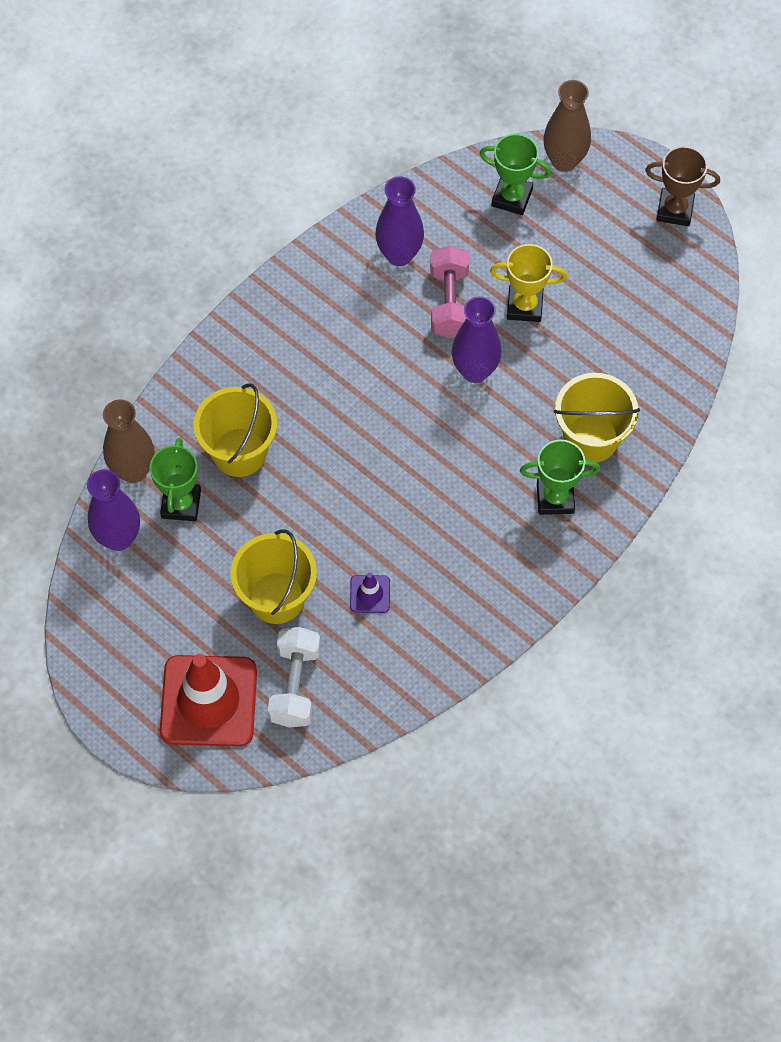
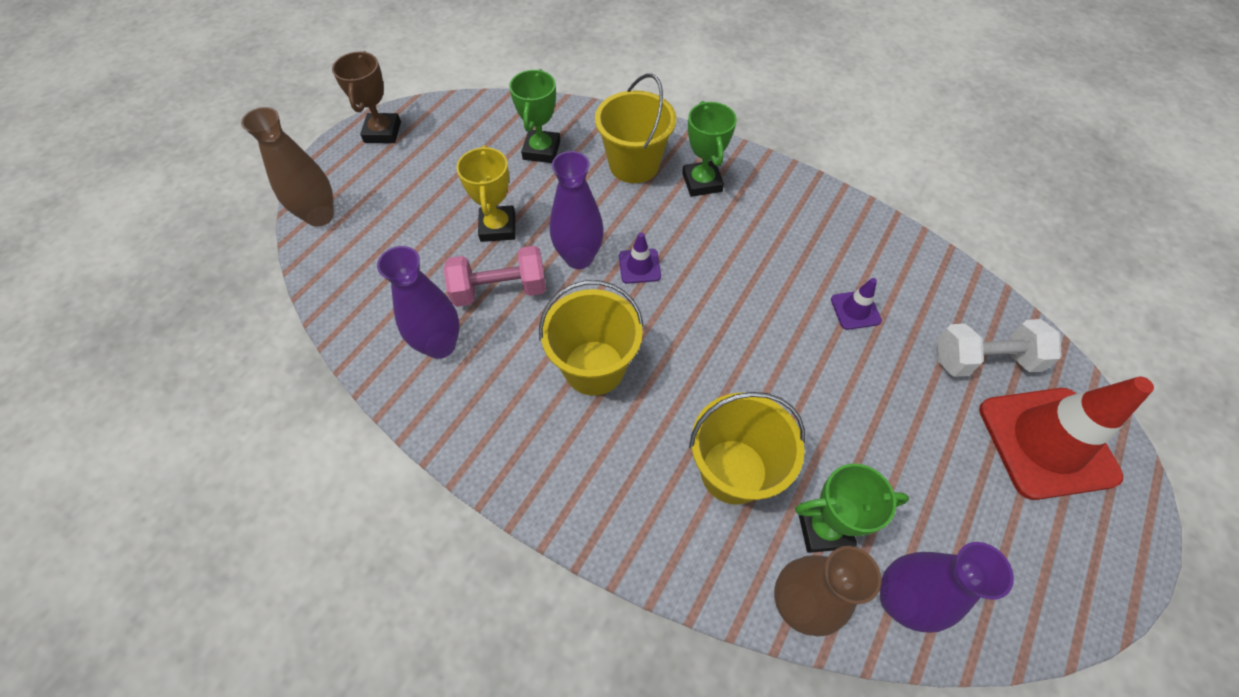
camera: 100 degrees left, 5 degrees down
(276, 598) = (897, 395): yellow bucket -> yellow bucket (594, 367)
(455, 420) = (639, 266): none -> purple traffic cone
(512, 197) = (364, 253): green trophy -> green trophy (541, 150)

